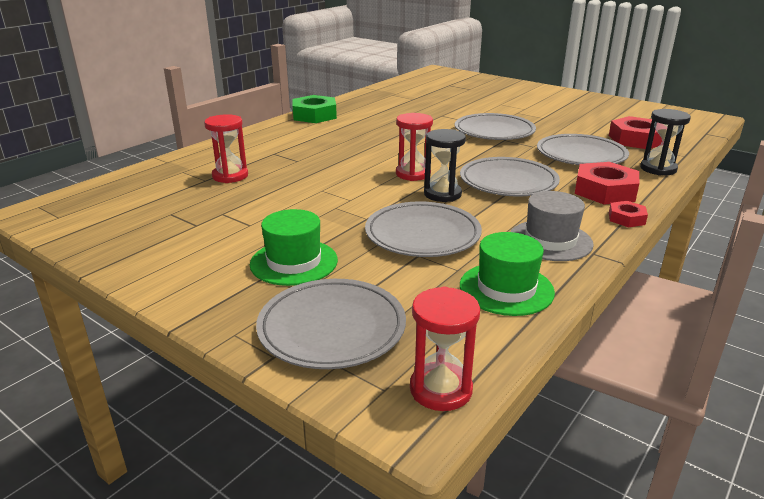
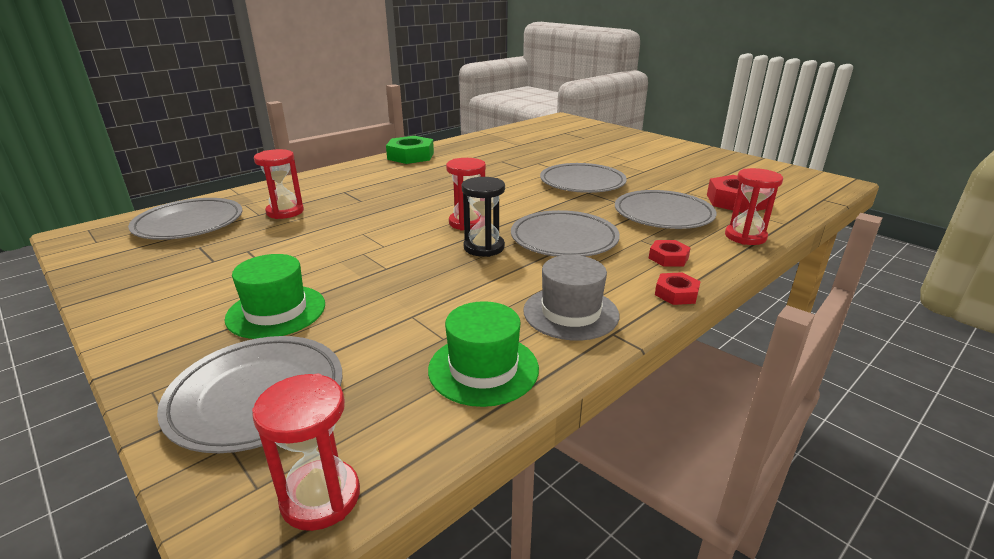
camera: 10 degrees right, 0 degrees up
(422, 234) = (432, 292): grey plate -> grey plate (189, 224)
(605, 191) = (668, 258): red nut -> red nut, size x0.54
(658, 169) = (745, 237): black hourglass -> red hourglass

